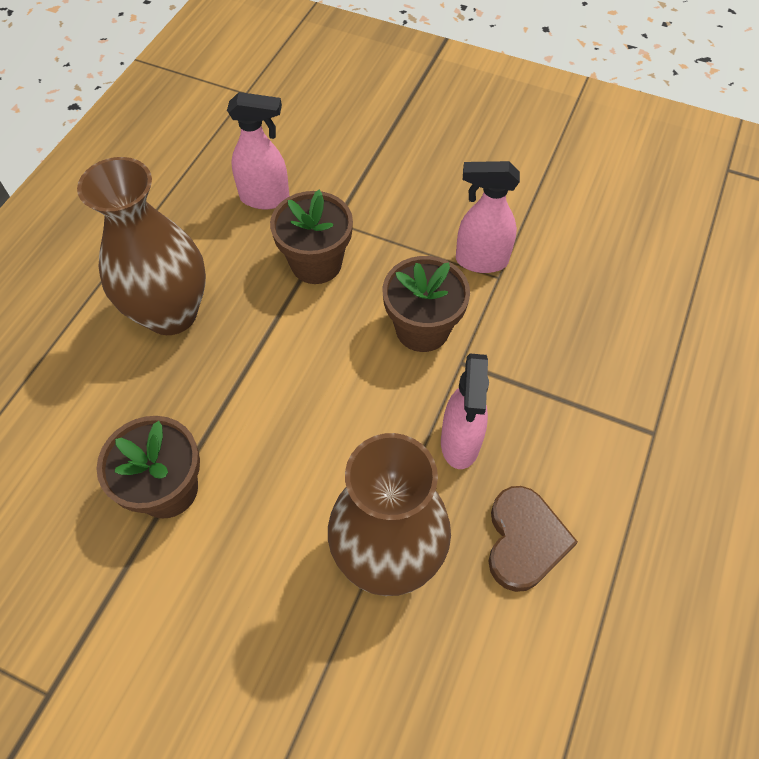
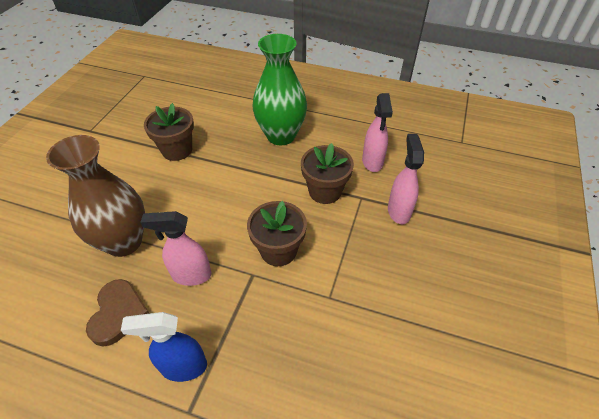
camera: 85 degrees right, 10 degrees down
(171, 313) = (281, 135): brown vase -> green vase
(480, 261) = (343, 284): pink spray bottle -> pink spray bottle (398, 211)
(524, 540) = (118, 313): brown heart -> brown heart turned 90 degrees counterclockwise
(599, 443) = (183, 367): none -> blue spray bottle

